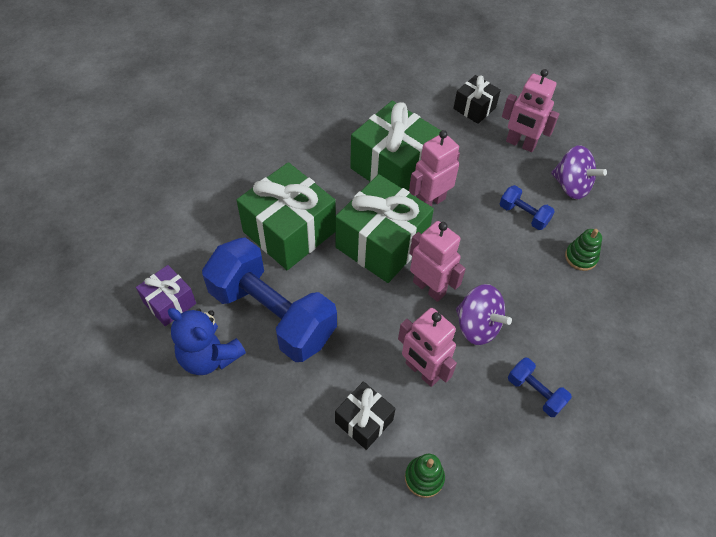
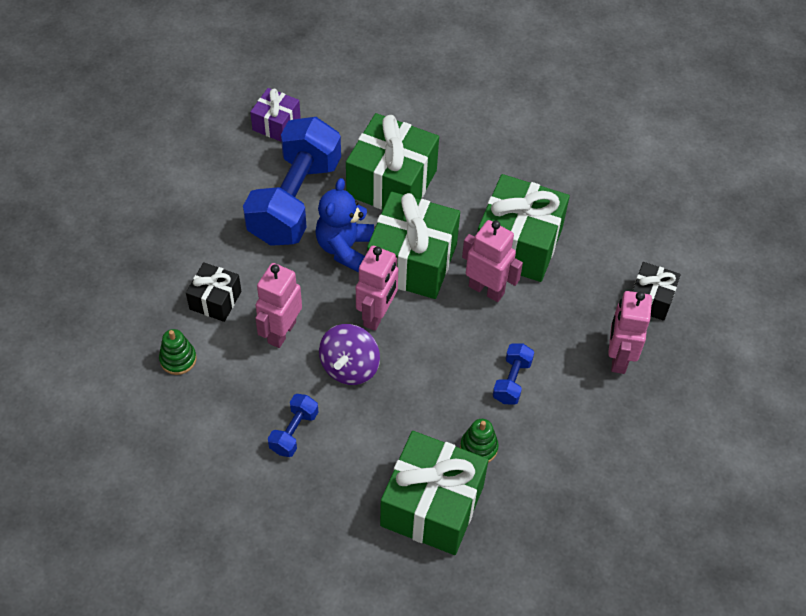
camera: 70 degrees right, 0 degrees up
(209, 356) = (236, 170): blue teddy bear -> blue teddy bear (345, 248)
(571, 186) = (579, 421): purple spinning top -> none
(629, 307) = (432, 506): none -> green gift

